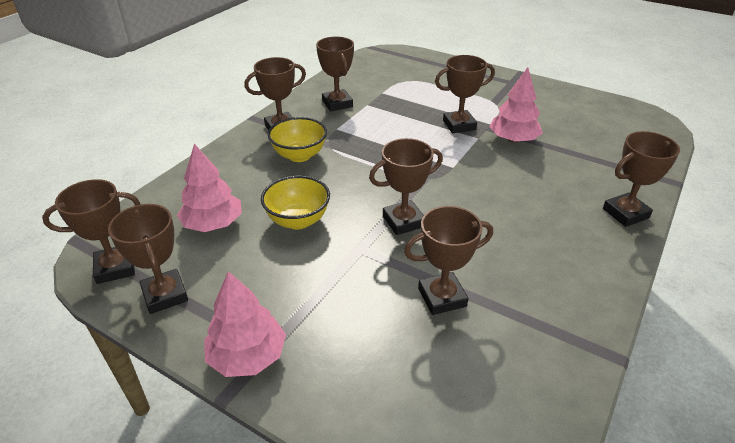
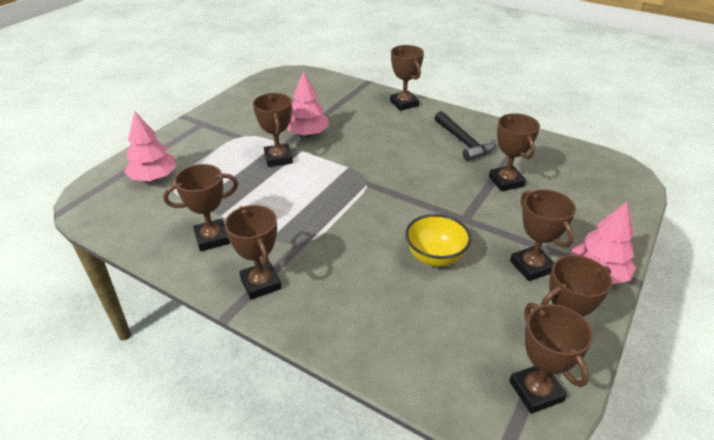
camera: 90 degrees left, 0 degrees up
(213, 224) = (450, 319): pink tree -> pink tree (154, 177)
(299, 155) = (323, 263): yellow bowl -> none
(403, 221) = (426, 195): brown trophy -> brown trophy (531, 266)
(536, 265) = (463, 142): none -> black hammer

